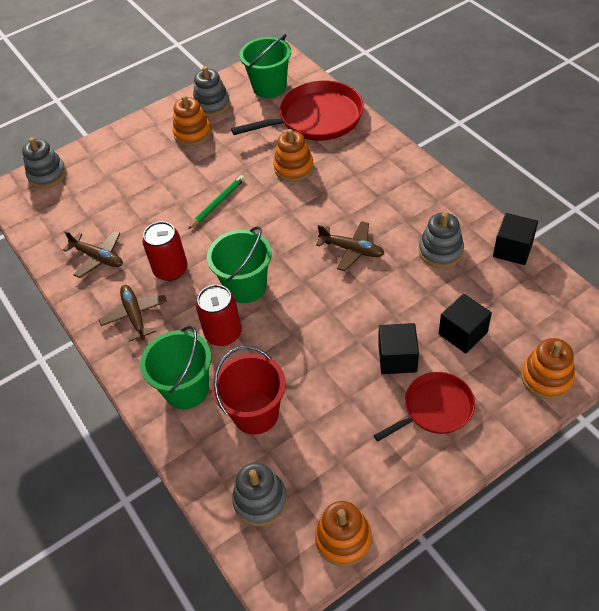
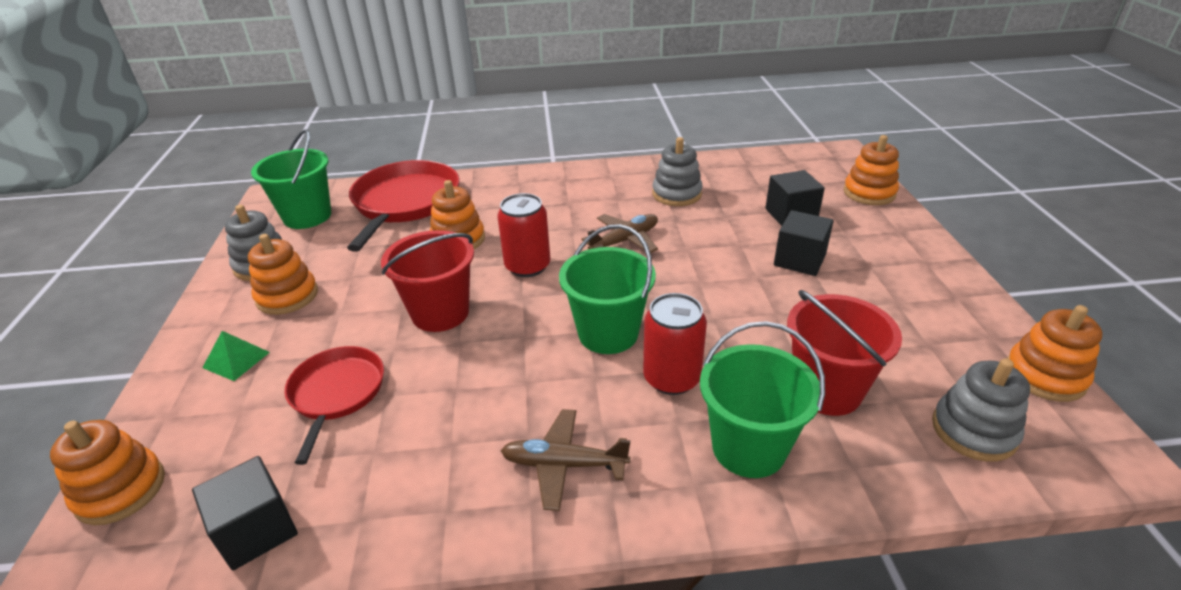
camera: 65 degrees left, 15 degrees down
(47, 175) = (120, 490): grey stacking toy -> orange stacking toy
(98, 258) = (398, 475): brown plane -> none
(136, 151) = (236, 360): none -> green pyramid
(171, 270) = (511, 395): red can -> red can (527, 266)
(218, 203) = (440, 313): green pencil -> red bucket
(435, 408) = (879, 259): red pan -> red pan (336, 393)
(512, 249) = (708, 162): black cube -> black cube (257, 530)

